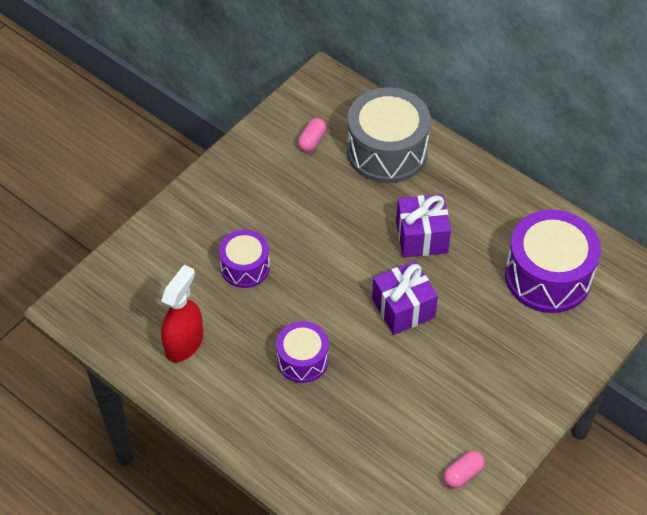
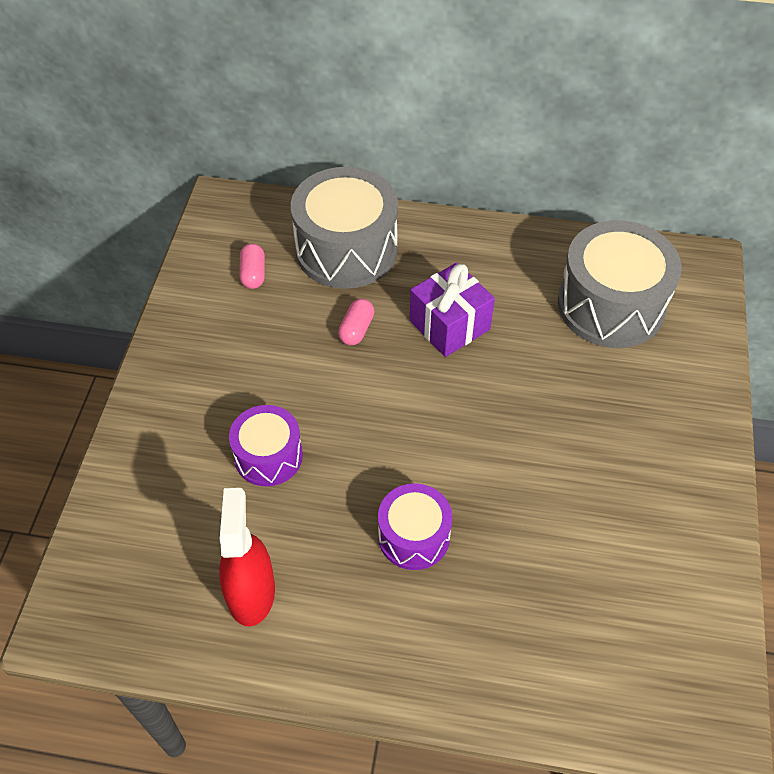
camera: 30 degrees left, 0 degrees up
(403, 308) = (486, 415): purple gift -> none
(463, 474) = (692, 577): pink capsule -> pink capsule (356, 329)
(548, 276) = (611, 305): purple drum -> grey drum

